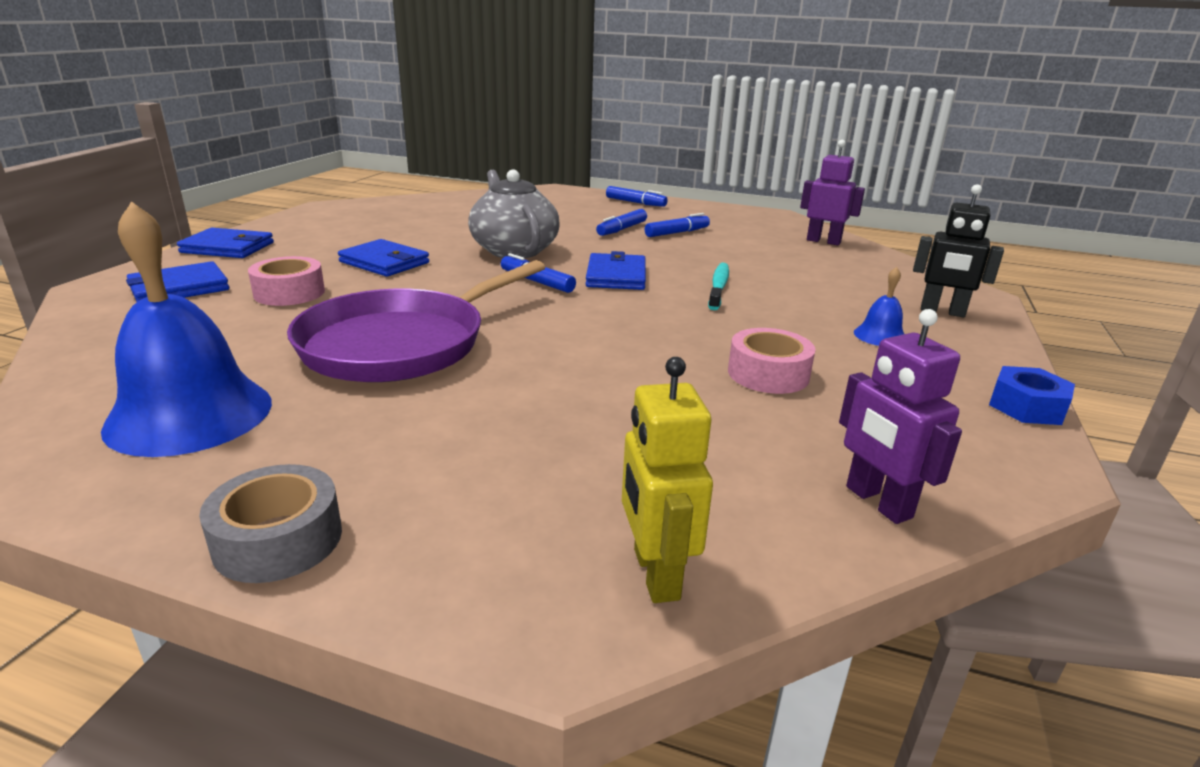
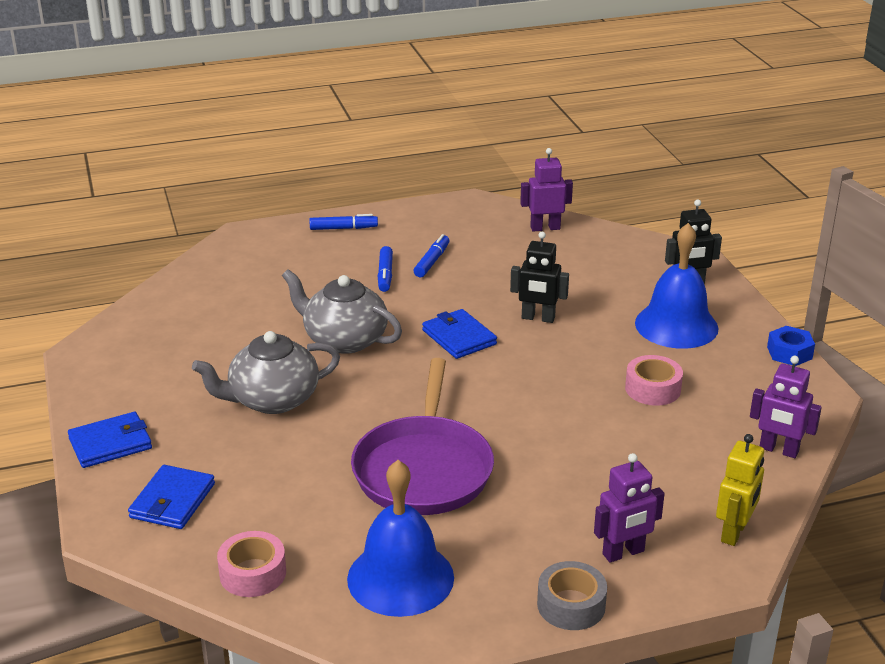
camera: 35 degrees left, 5 degrees up
(289, 293) = (264, 464): pink tape -> pink tape (253, 573)
(384, 262) = (272, 400): blue wallet -> grey teapot
(453, 515) = (623, 553): none -> purple robot
(537, 282) = (416, 369): blue marker -> none
(655, 574) = (734, 532): yellow robot -> yellow robot turned 105 degrees counterclockwise
(719, 287) = (538, 318): turquoise toothbrush -> black robot
(880, 336) = (676, 325): blue bell -> blue bell, size x2.23

